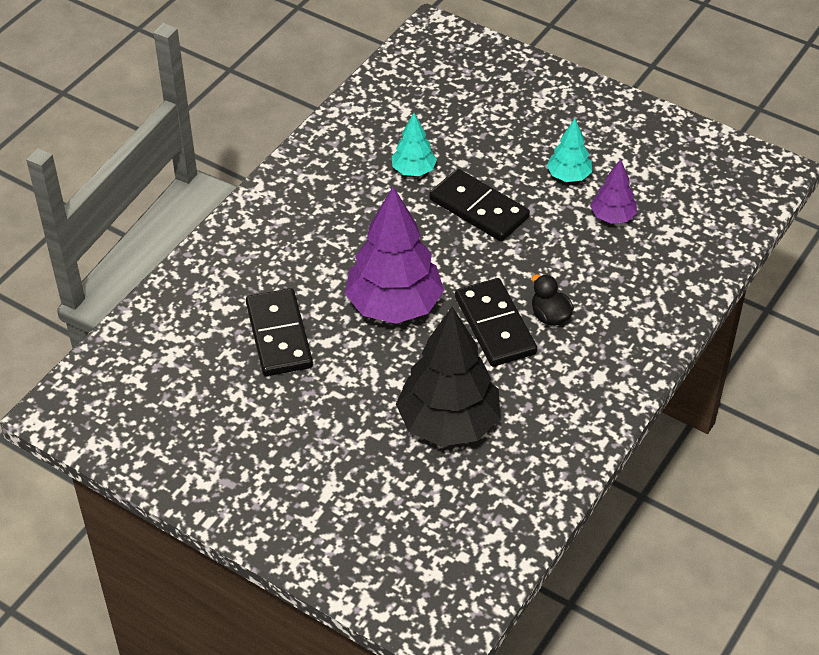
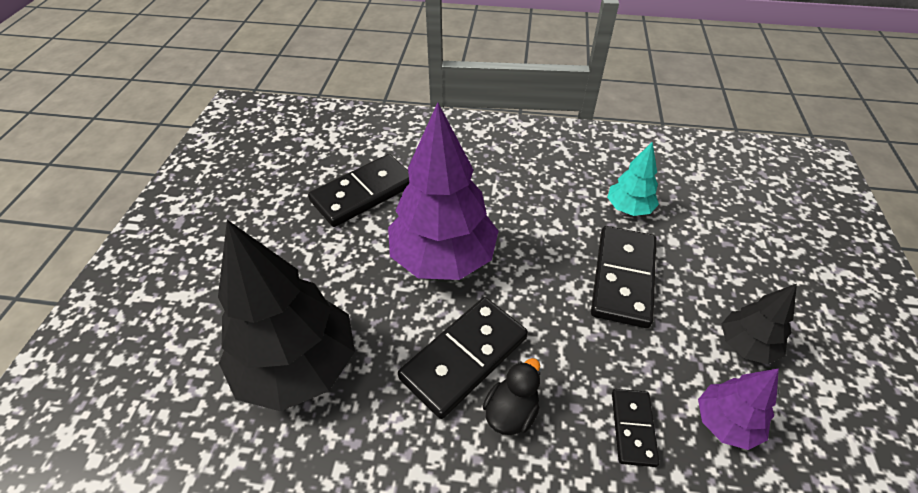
camera: 65 degrees right, 0 degrees up
(568, 176) = (746, 345): turquoise tree -> black tree
(592, 261) = (633, 428): none -> black domino

